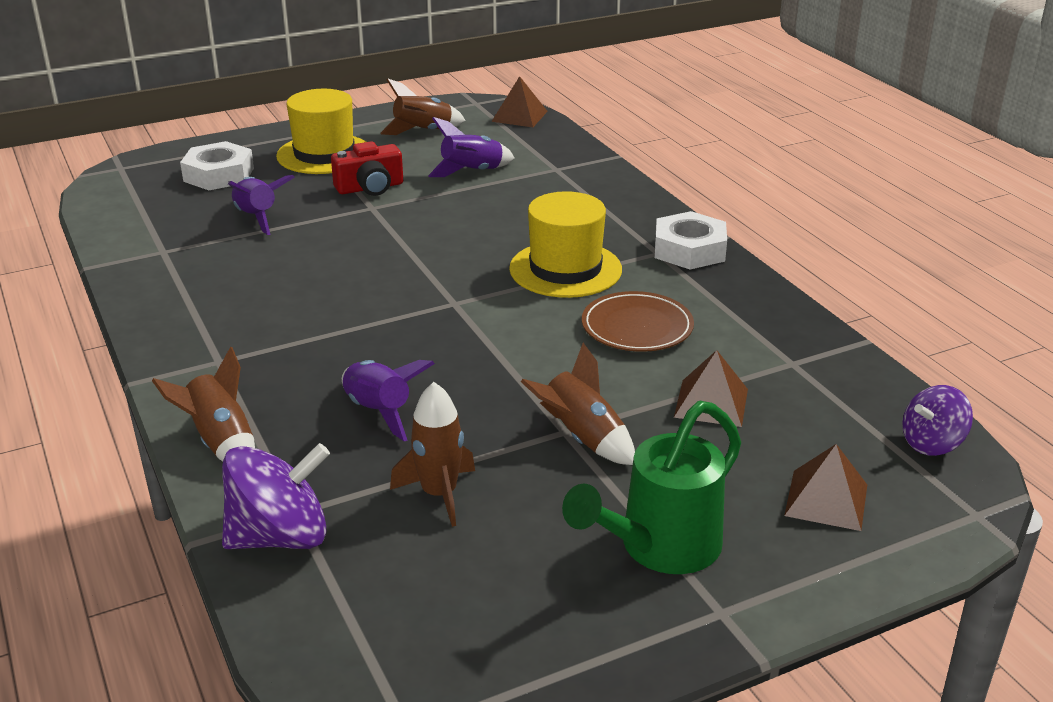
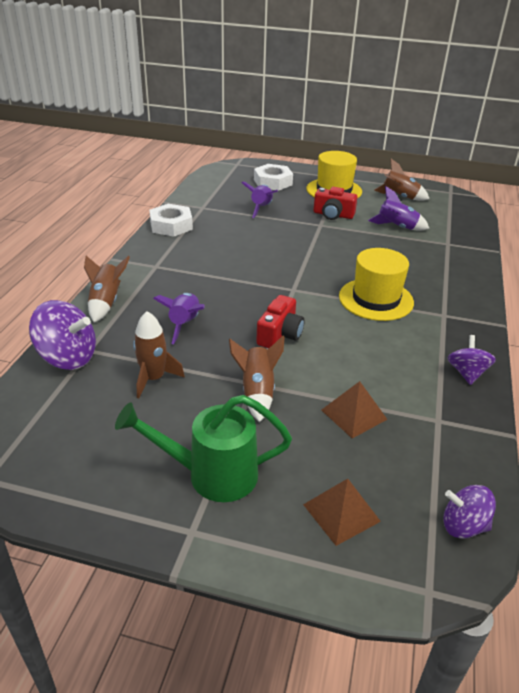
camera: 40 degrees right, 5 degrees up
(515, 362) = (280, 334): none -> red camera
(519, 116) = (466, 207): brown pyramid -> none
(637, 327) = (371, 350): brown plate -> none
(689, 250) = (466, 322): white nut -> white nut (171, 225)
(757, 302) = (467, 373): none -> purple spinning top

